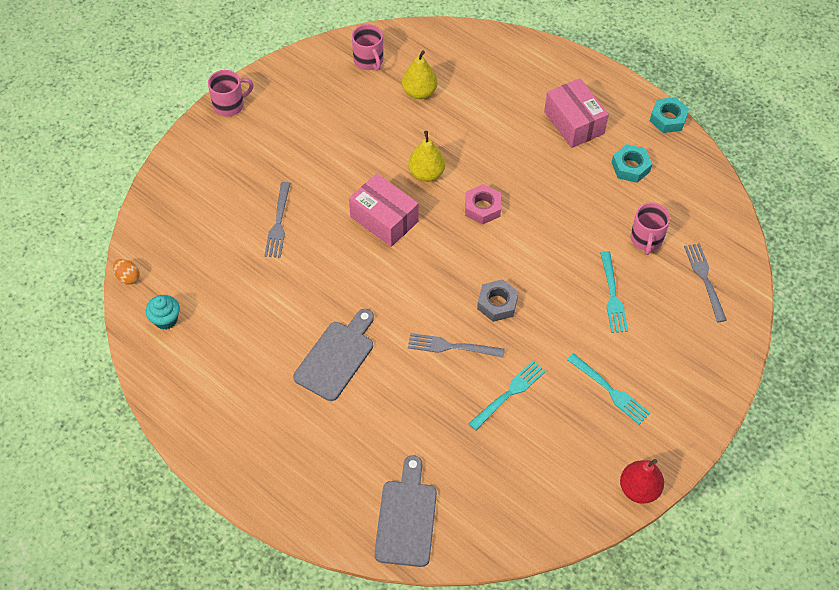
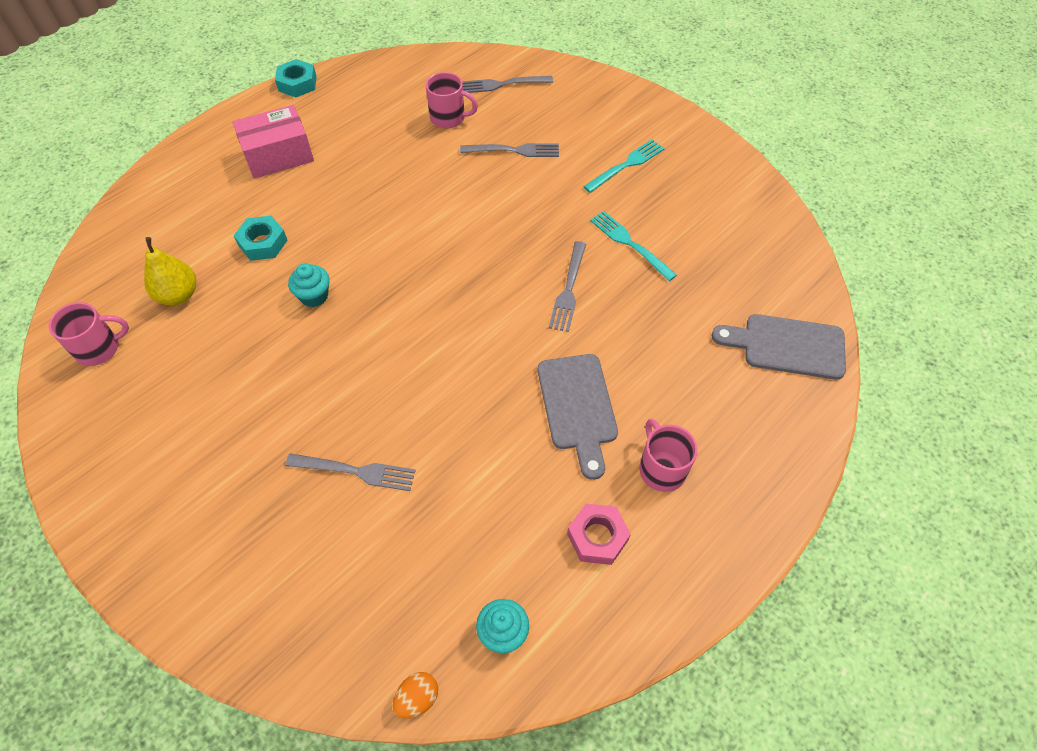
camera: 85 degrees left, 0 degrees up
(229, 105) = (111, 539): pink mug -> pink mug (661, 469)
(336, 357) = (578, 407): grey cutting board -> grey cutting board turned 135 degrees counterclockwise
(384, 219) = (375, 345): pink box -> none
(426, 173) = (314, 296): yellow pear -> turquoise cupcake
(482, 207) = (379, 246): pink nut -> pink nut (597, 537)
(497, 304) = (514, 244): grey nut -> none
(612, 295) = (514, 150): turquoise fork -> grey fork
(630, 167) = (353, 118): turquoise nut -> turquoise nut (263, 243)
(639, 489) = (733, 157): red pear -> none

